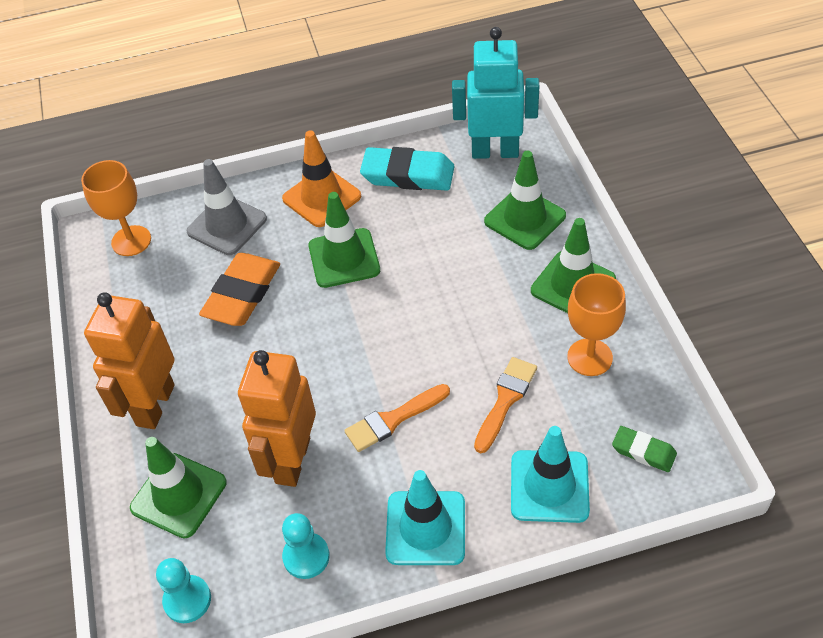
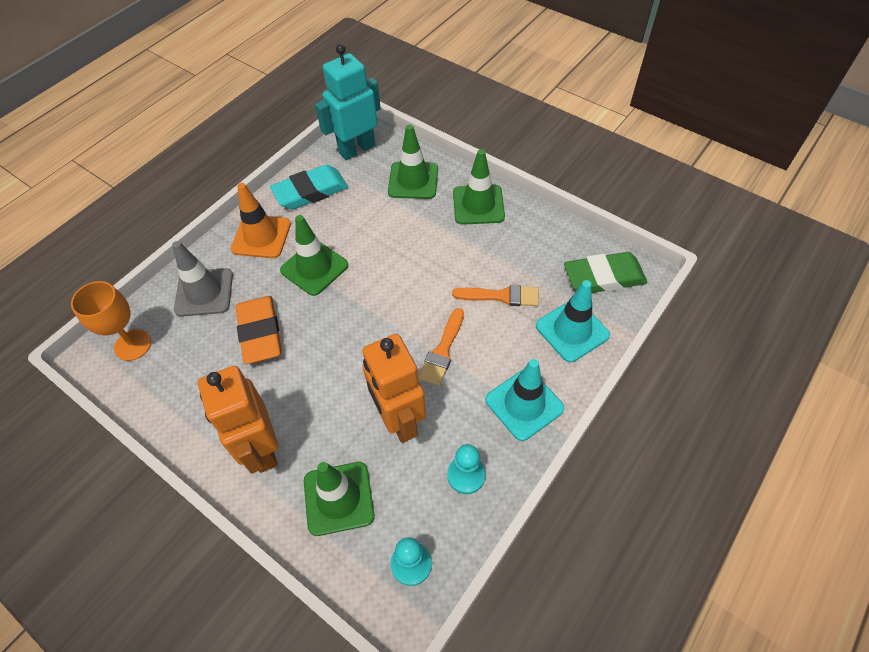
camera: 40 degrees left, 5 degrees up
(505, 400) = (501, 296): orange brush -> orange brush turned 105 degrees clockwise
(589, 357) = (526, 241): orange goblet -> none
(643, 451) = (604, 277): green eraser -> green eraser, size x1.83

